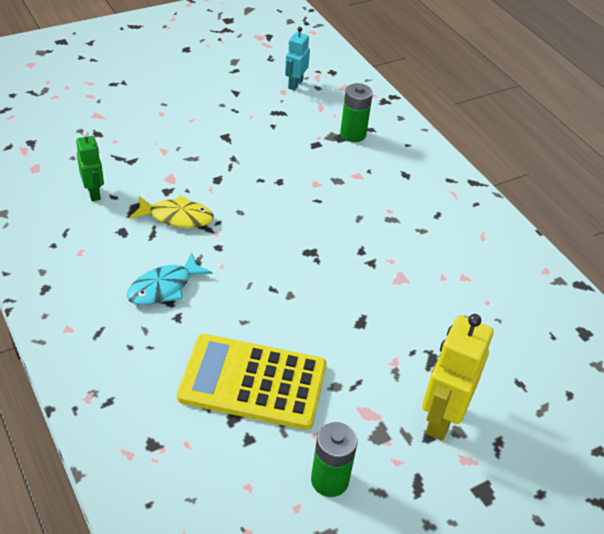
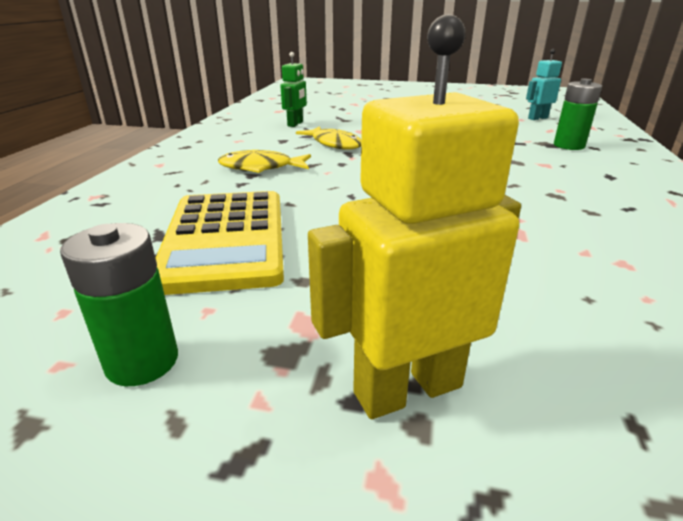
camera: 45 degrees right, 15 degrees down
(164, 287) = (261, 168): turquoise fish -> yellow fish
(253, 382) = (225, 239): yellow calculator -> yellow calculator turned 150 degrees counterclockwise

